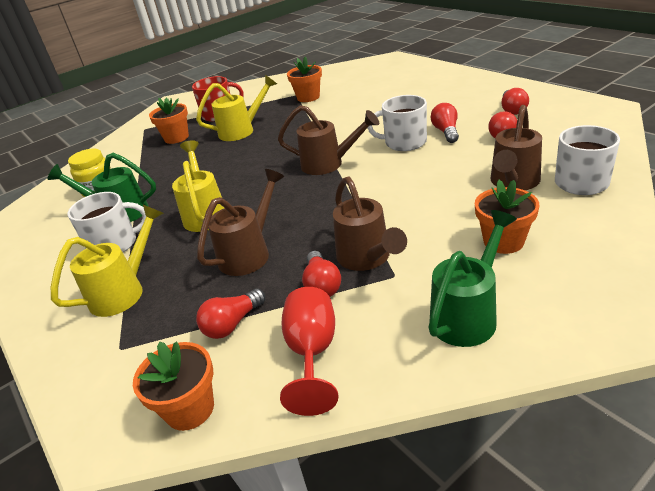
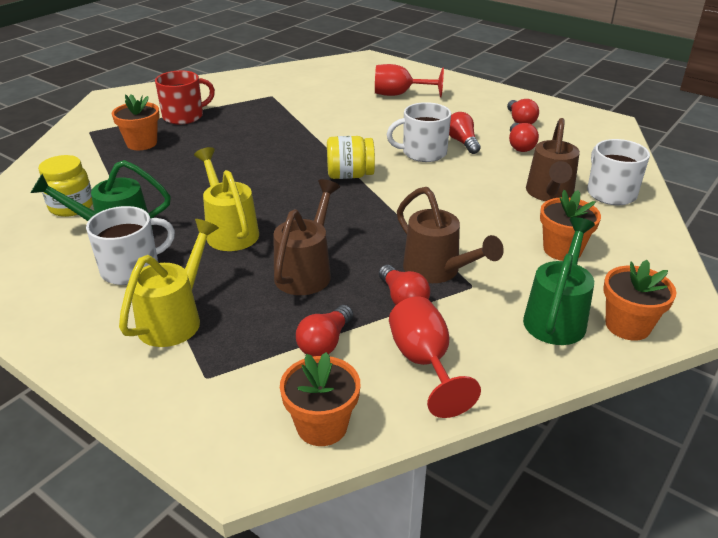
camera: 20 degrees left, 0 degrees up
(242, 130) = (224, 136): yellow watering can -> none
(308, 97) = (288, 99): orange flower pot -> orange flower pot (627, 325)
(328, 164) = (350, 175): brown watering can -> yellow jar
(406, 89) = (399, 94): none -> red goblet

